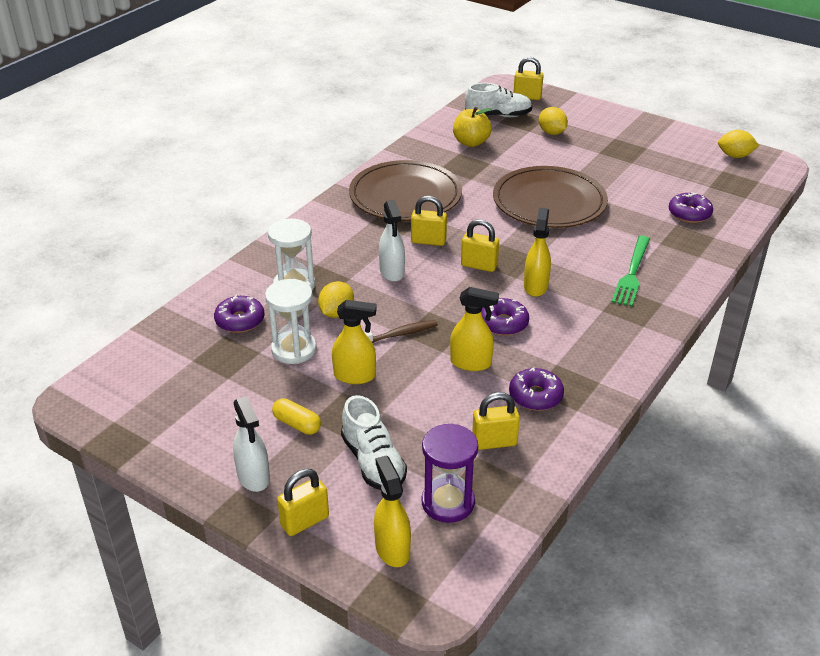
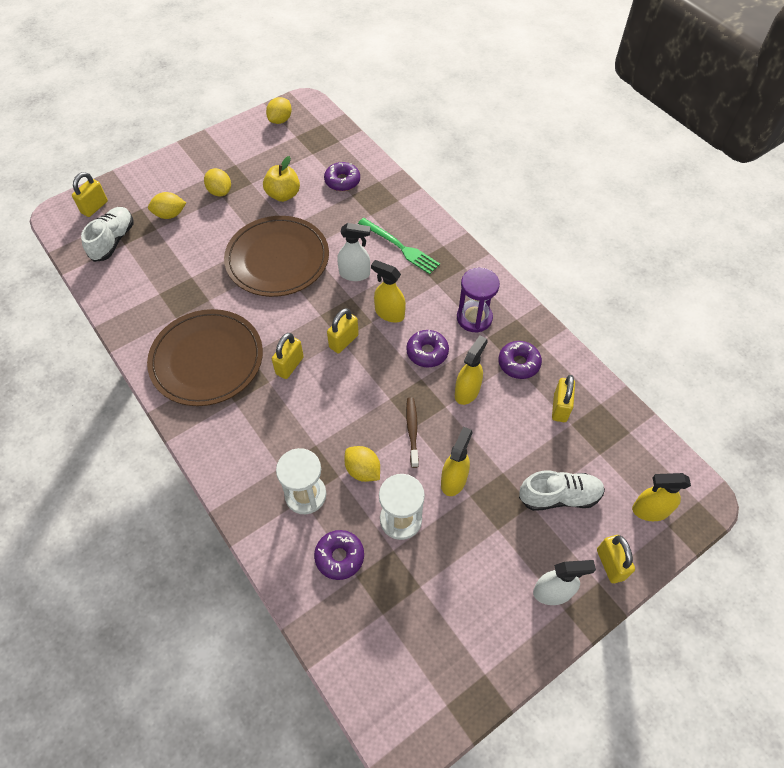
camera: 70 degrees left, 20 degrees up
(297, 424) = (499, 542): yellow capsule -> none
(392, 272) = (322, 408): white spray bottle -> white spray bottle (355, 274)
(448, 502) = (613, 459): purple hourglass -> purple hourglass (474, 318)
(471, 142) = (147, 278): yellow apple -> yellow apple (283, 195)
(604, 149) = (220, 191): none -> yellow lemon

